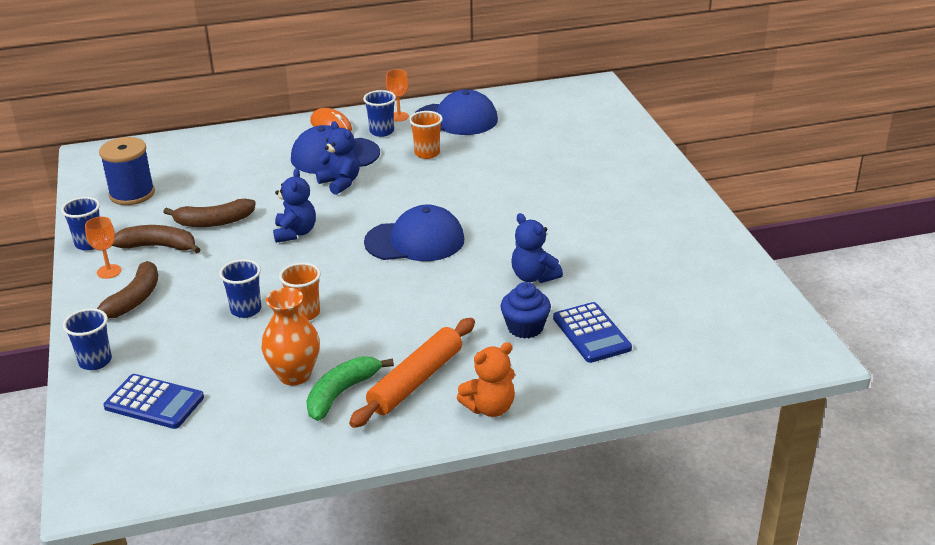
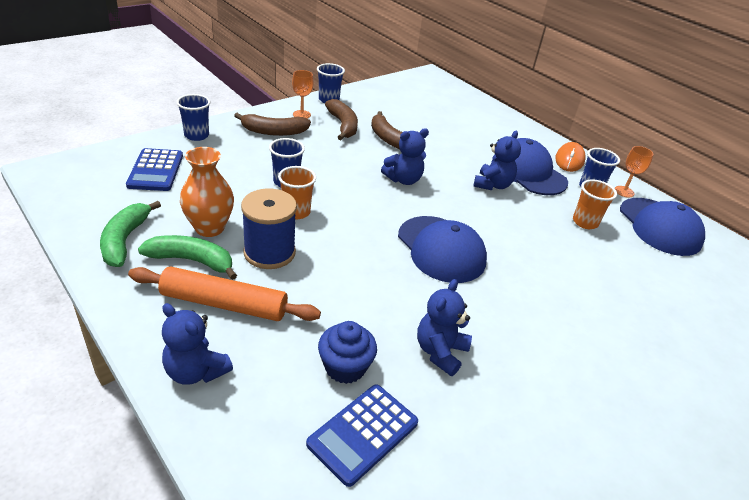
camera: 60 degrees right, 5 degrees up
(132, 194) = (398, 100): blue spool -> blue spool (269, 252)
(279, 436) = (125, 240): none -> green banana
(490, 408) = (196, 371): orange teddy bear -> blue teddy bear

